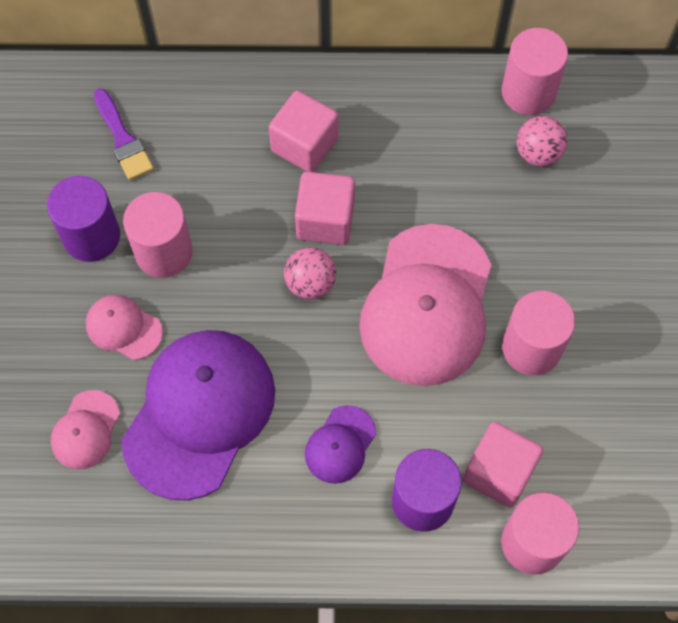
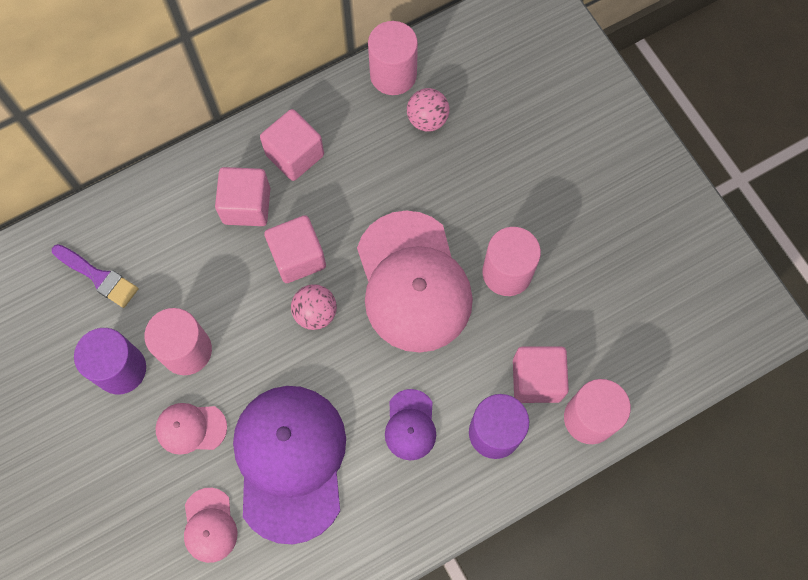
camera: 30 degrees left, 5 degrees up
(381, 120) = (295, 155): none -> pink cube

